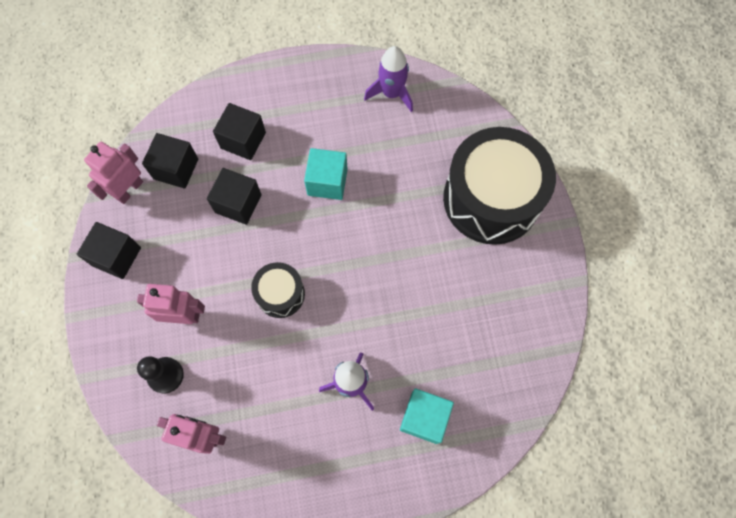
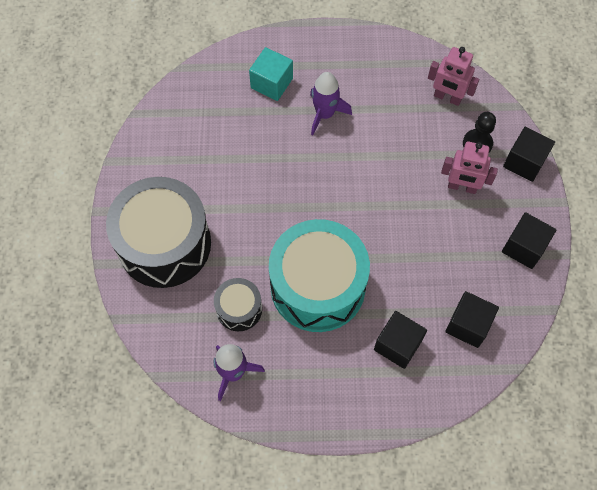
camera: 170 degrees left, 5 degrees down
(129, 190) = (515, 310): pink robot -> none
(238, 203) = (407, 279): black cube -> black cube (524, 162)
(280, 294) = (375, 191): black drum -> black drum (239, 309)
(327, 182) = (317, 286): turquoise cube -> turquoise drum

